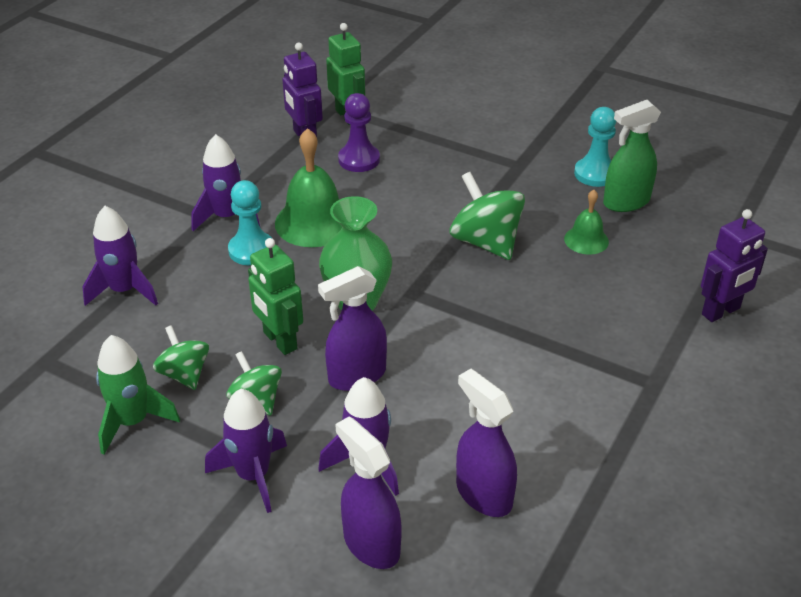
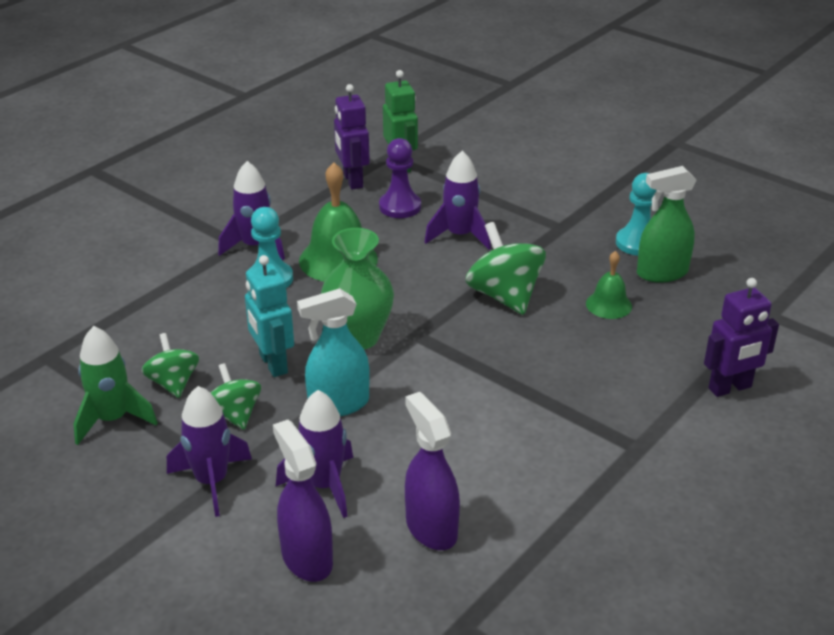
camera: 10 degrees right, 5 degrees down
(124, 290) = (139, 302): purple rocket -> purple rocket (460, 236)
(279, 341) = (272, 364): green robot -> turquoise robot
(357, 376) = (338, 404): purple spray bottle -> turquoise spray bottle

